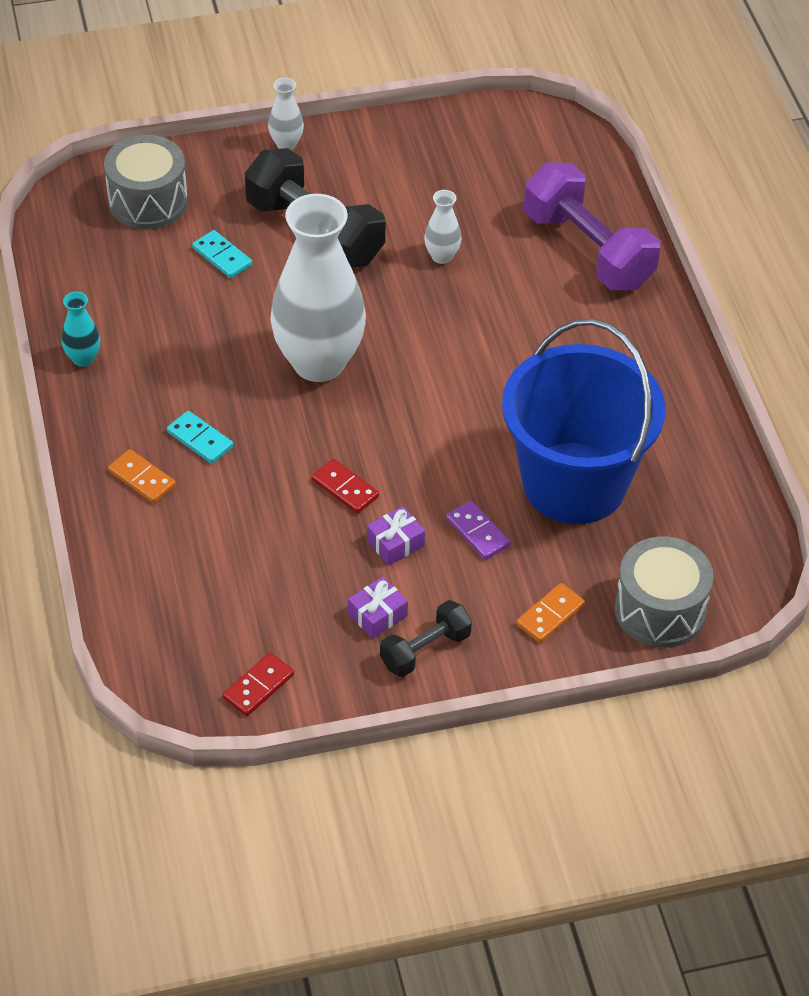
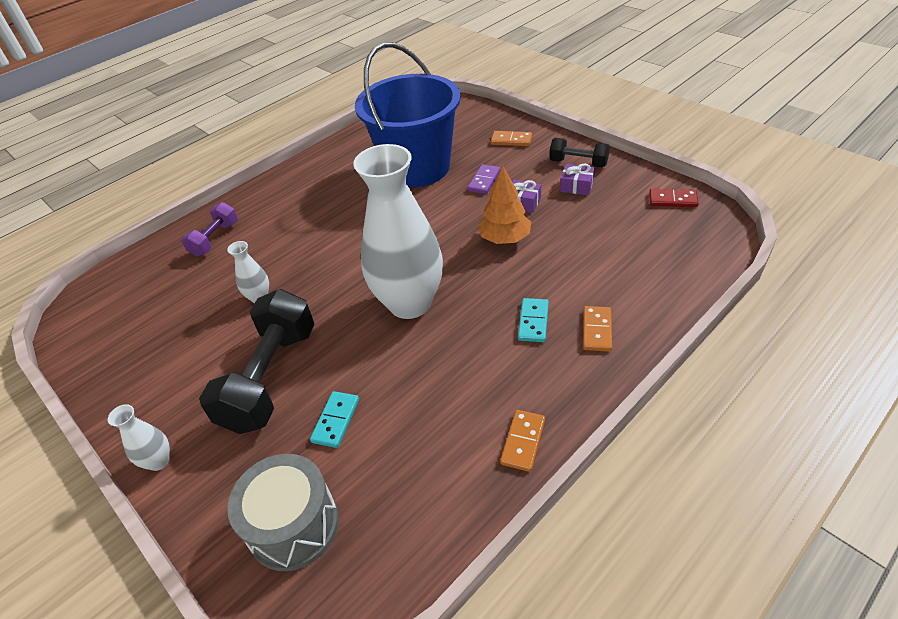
camera: 115 degrees left, 5 degrees down
(83, 358) = (523, 442): turquoise vase -> orange domino
(345, 488) = (504, 238): red domino -> orange tree
(587, 250) = (215, 239): purple dumbbell -> purple dumbbell, size x0.53
(660, 610) = (473, 117): grey drum -> none

